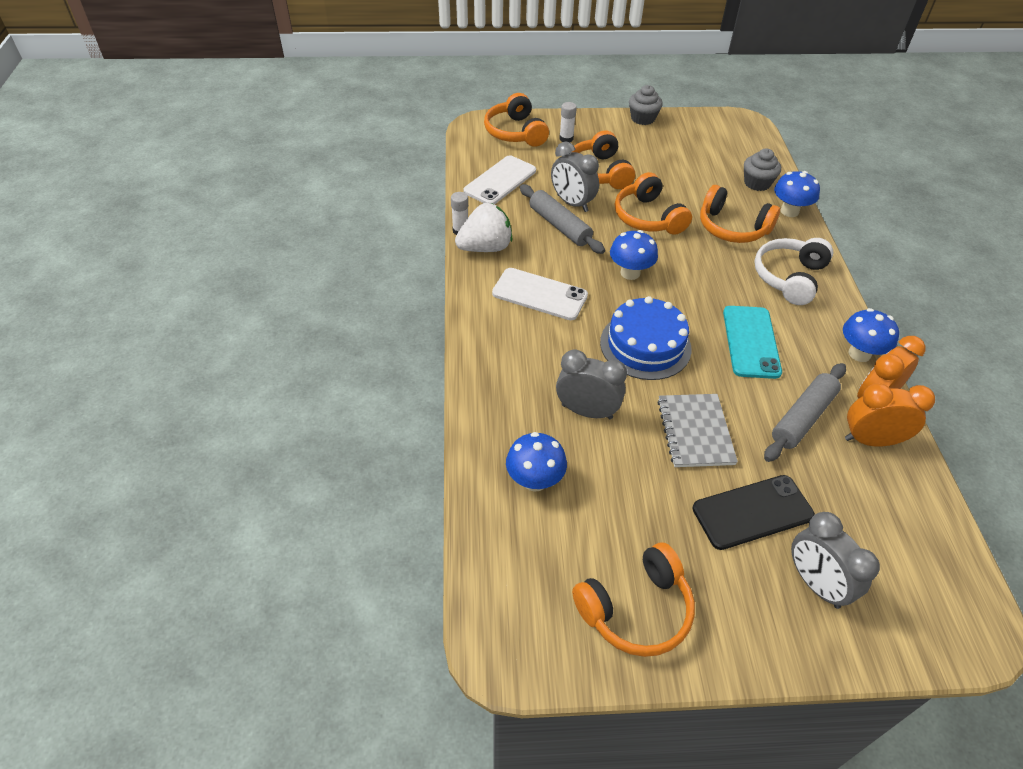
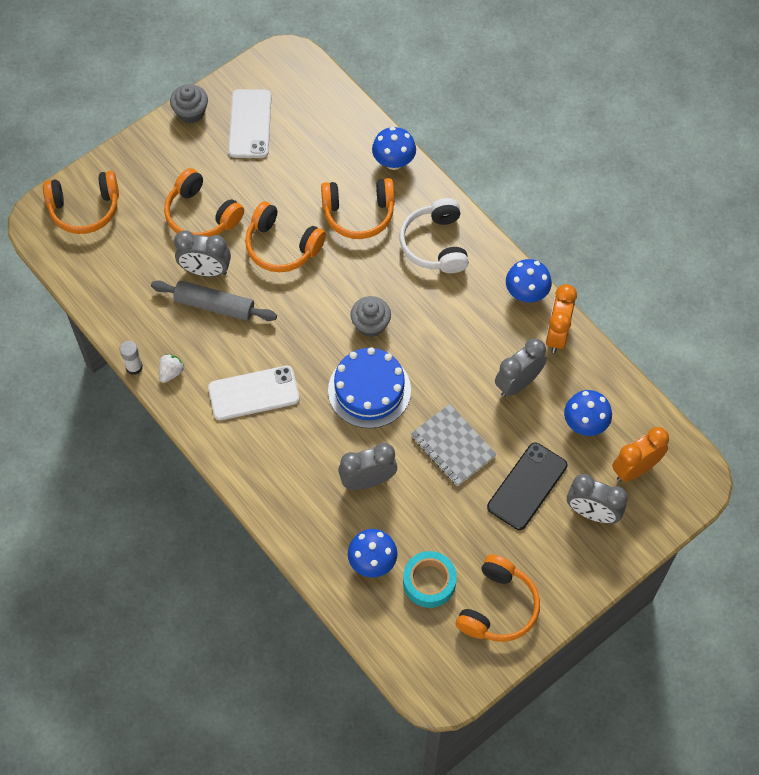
camera: 35 degrees left, 15 degrees up
(485, 248) = (171, 372): white strawberry -> white strawberry, size x0.51
(500, 181) = (121, 283): white phone -> white phone (250, 124)
(515, 132) = (84, 208): orange headphones -> orange headphones turned 45 degrees counterclockwise
(566, 138) = (139, 187): white glue stick -> none
(578, 535) = (429, 582): none -> turquoise tape
(630, 273) = (309, 321): blue mushroom -> blue mushroom (585, 424)
(751, 342) = (443, 334): turquoise phone -> none
(757, 183) = (347, 141): grey cupcake -> grey cupcake (370, 324)
(802, 418) = (518, 383): grey rolling pin -> grey clock
(871, 440) = (571, 372): orange clock -> orange clock (635, 468)

